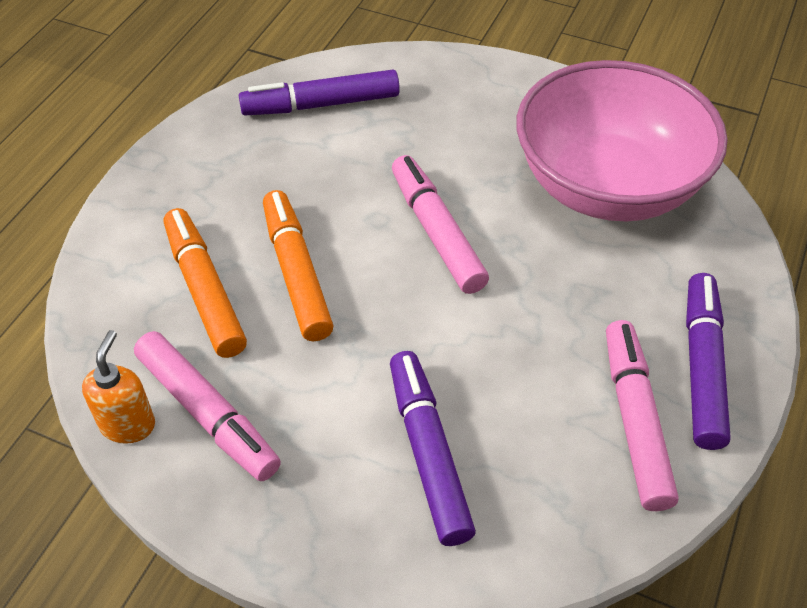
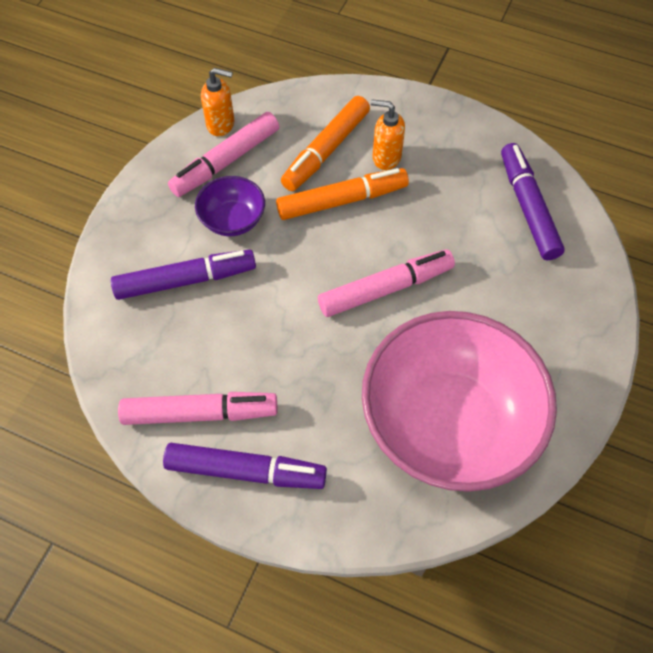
camera: 90 degrees right, 10 degrees up
(205, 290) = (326, 150): orange marker -> orange marker turned 150 degrees clockwise
(227, 226) = (386, 157): none -> orange soap dispenser
(321, 399) = (233, 220): none -> purple bowl

